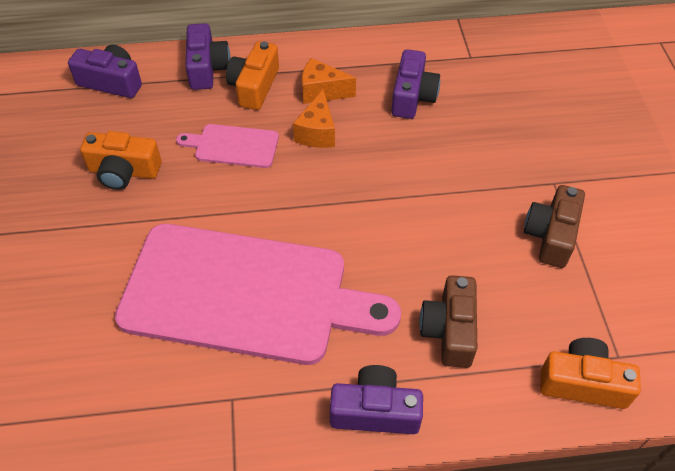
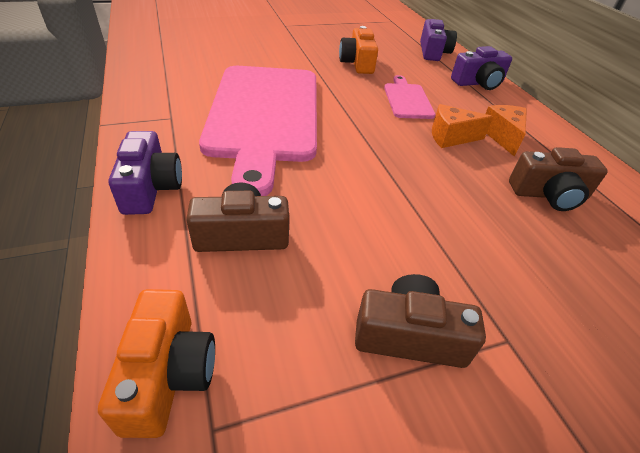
camera: 75 degrees right, 10 degrees down
(254, 86) = (478, 104): orange camera -> none
(412, 96) = (549, 194): purple camera -> brown camera

